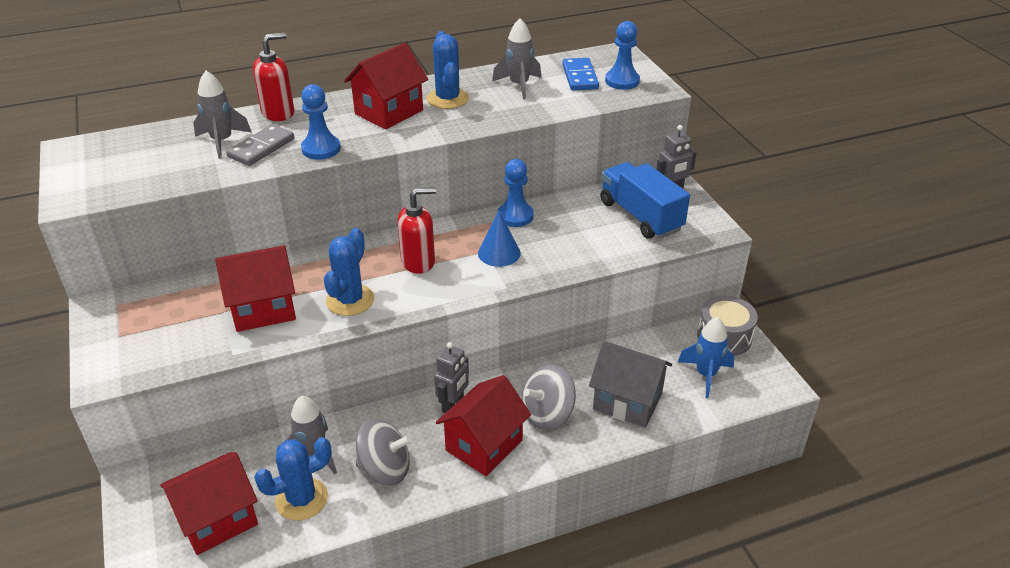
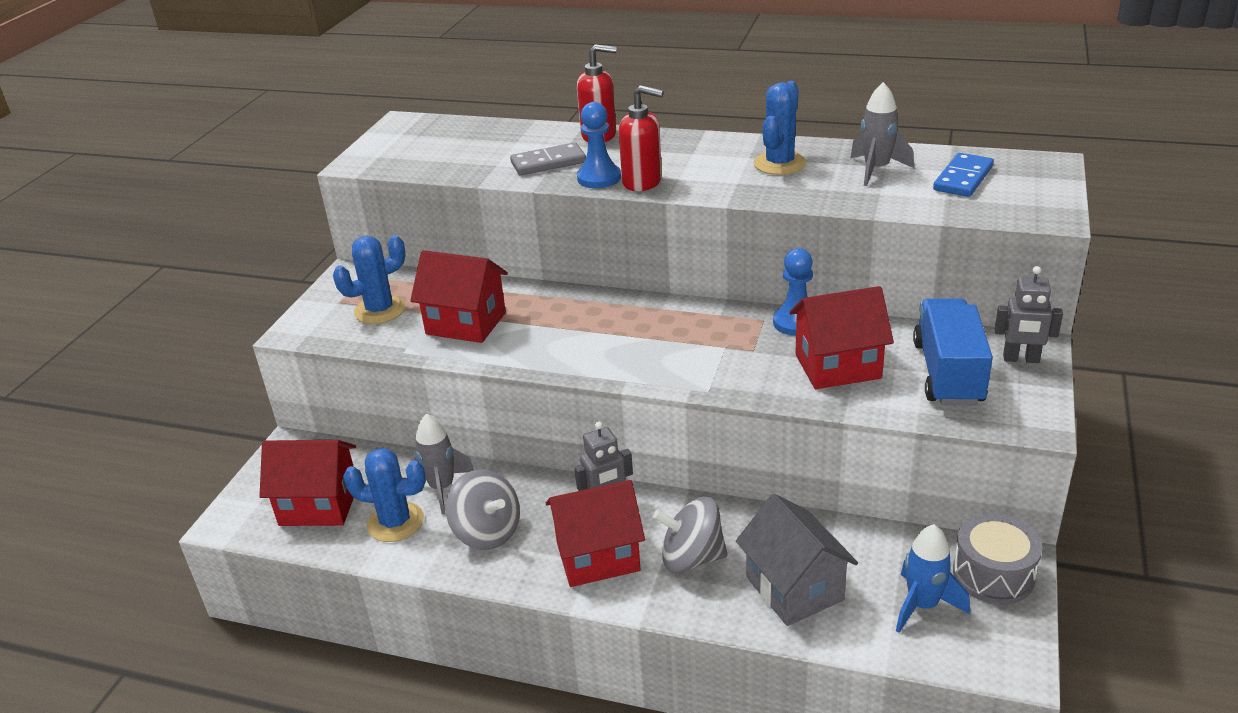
camera: 40 degrees right, 5 degrees down
(222, 141) = (522, 148): grey rocket -> none
(350, 300) = (546, 344): blue cactus -> blue cactus (380, 310)
(389, 112) = (703, 161): red house -> red house (838, 366)
(418, 262) = (646, 332): red soap dispenser -> red soap dispenser (642, 182)
(499, 253) = (737, 353): blue cone -> none
(622, 81) = (1013, 196): blue pawn -> none

